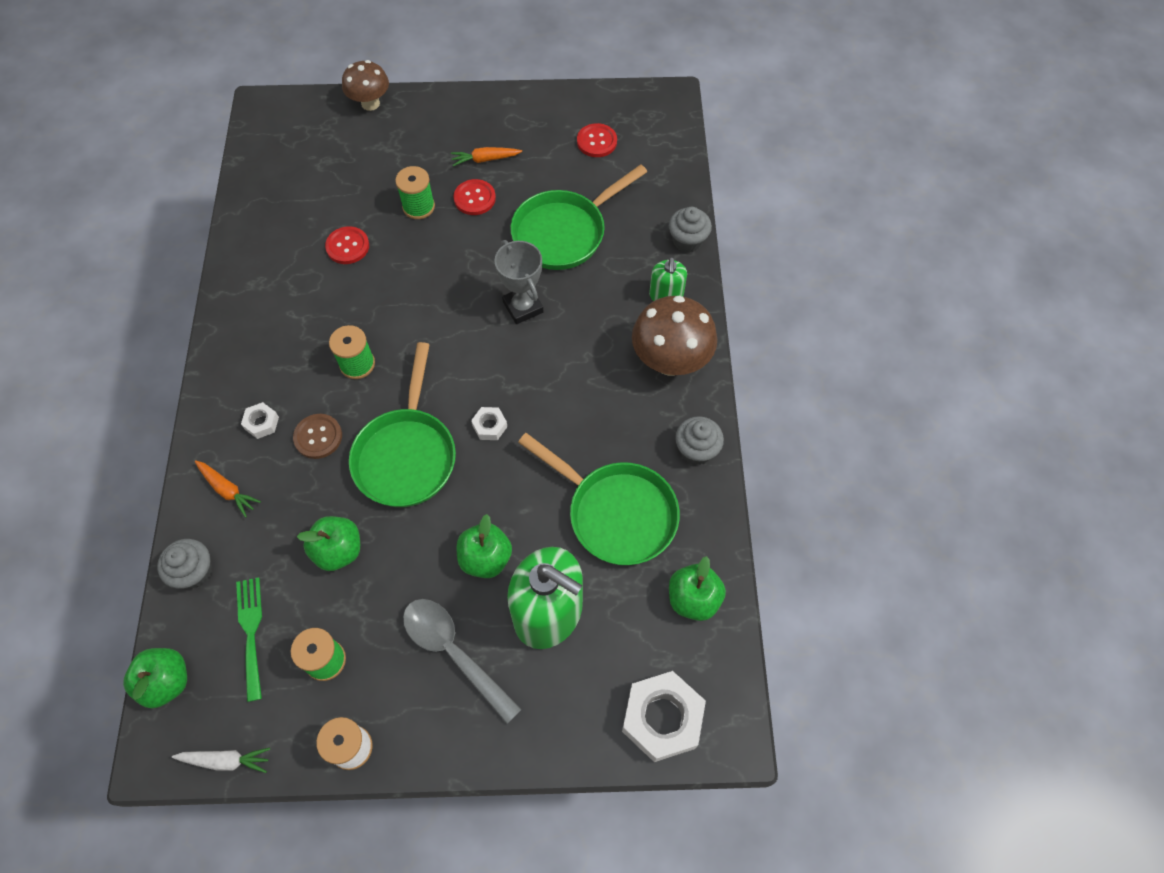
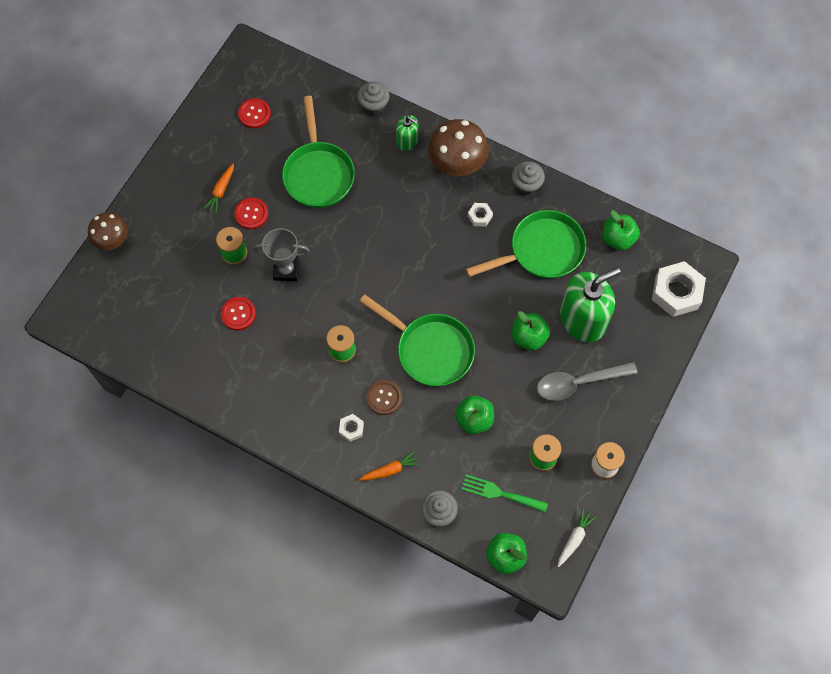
camera: 60 degrees left, 5 degrees up
(490, 426) = (439, 291): white nut -> white nut (480, 216)
(523, 307) = (362, 228): grey trophy -> grey trophy (286, 270)

